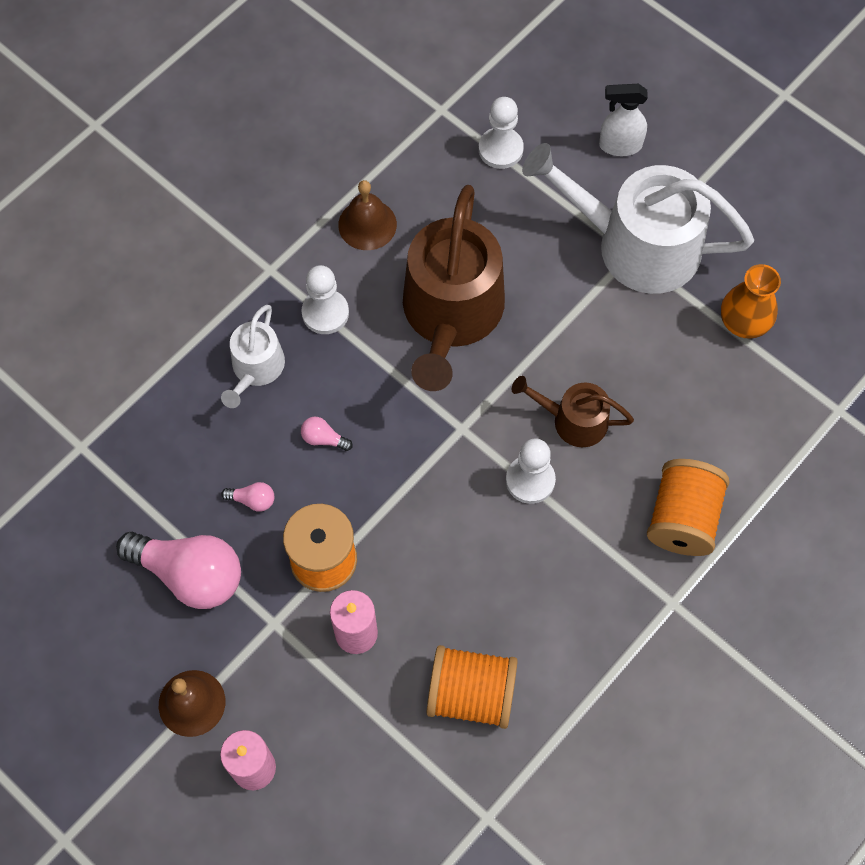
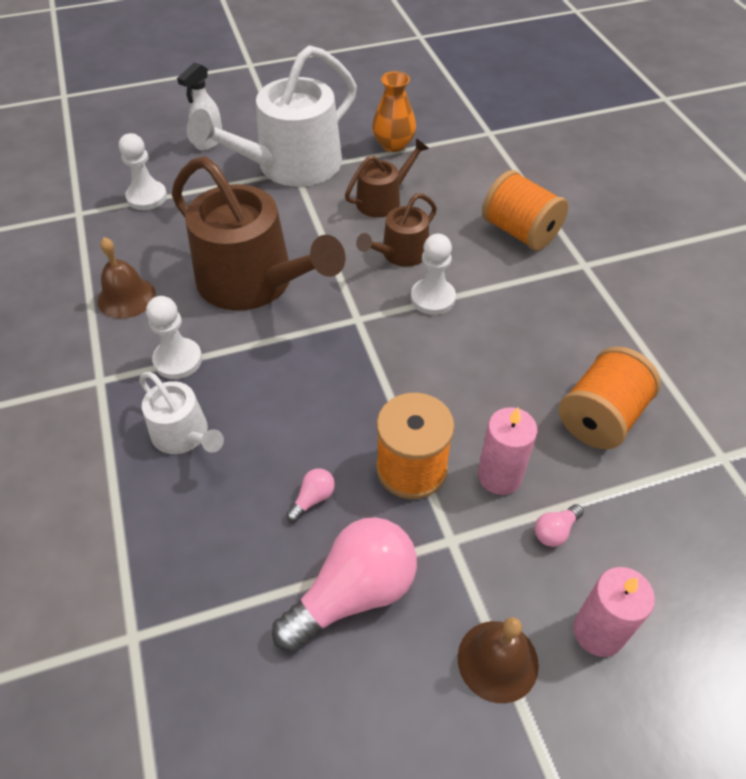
camera: 60 degrees left, 15 degrees down
(323, 439) = (294, 415): pink light bulb -> pink light bulb (555, 531)
(642, 361) = (383, 200): none -> brown watering can

